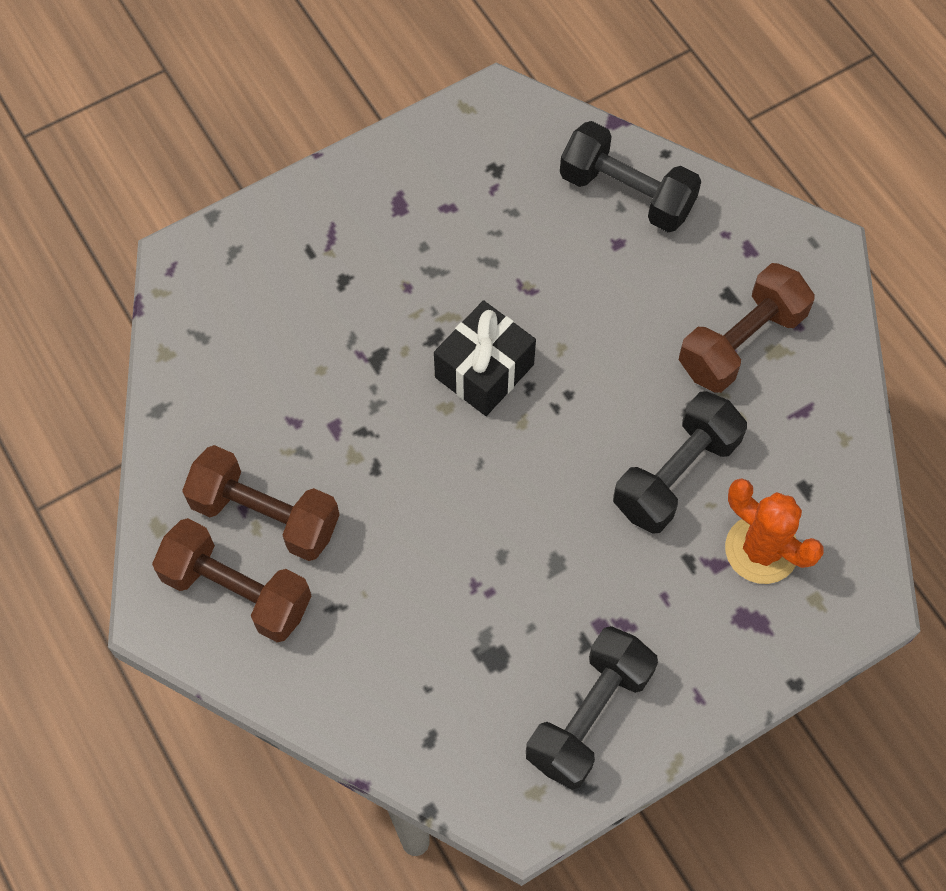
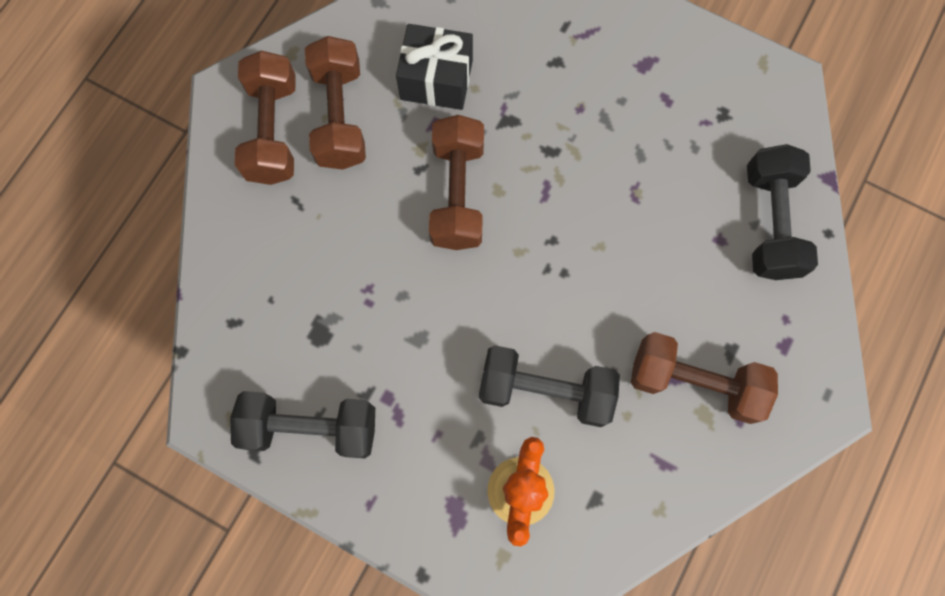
camera: 60 degrees right, 10 degrees up
(425, 447) = (457, 194): none -> brown dumbbell
(484, 371) = (545, 201): black gift -> black gift (436, 79)

